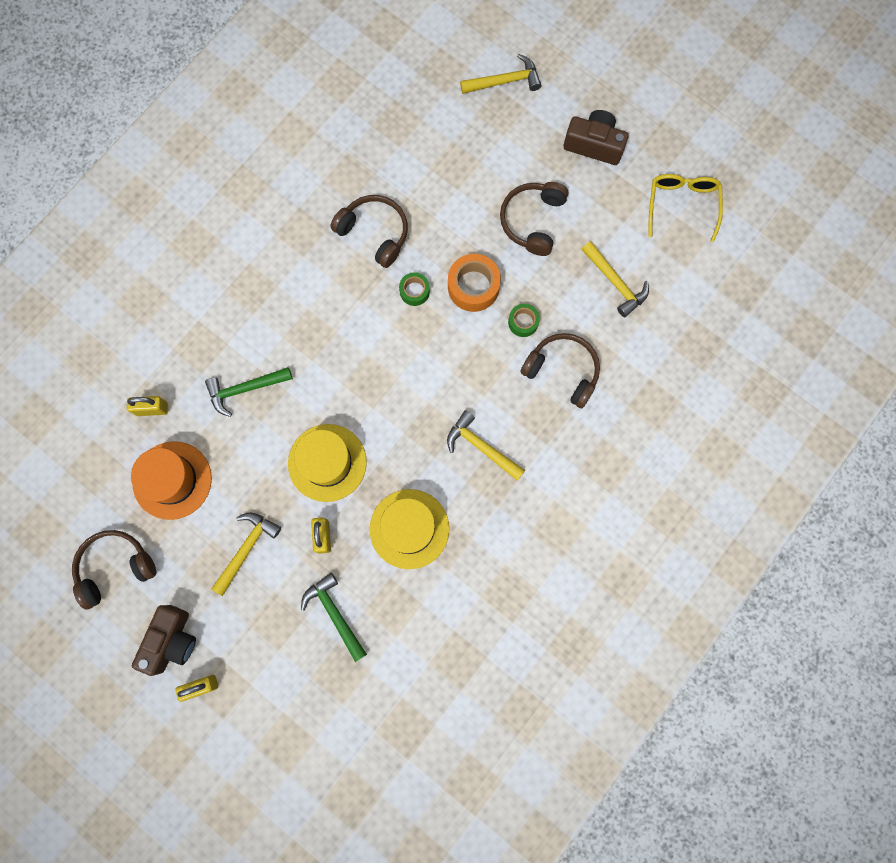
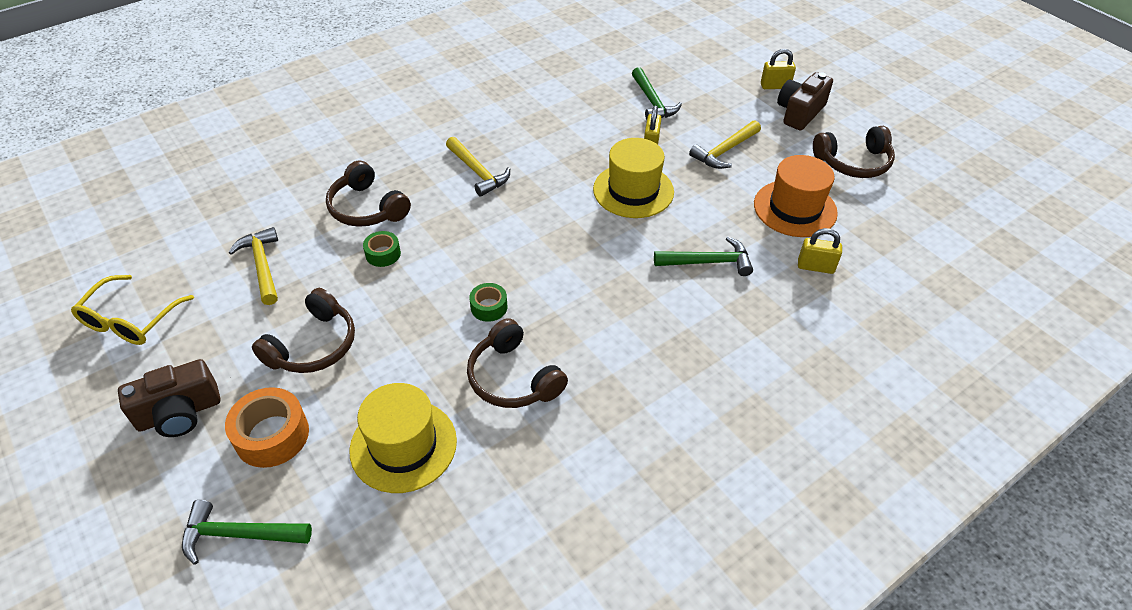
camera: 165 degrees left, 30 degrees down
(409, 529) = (569, 135): yellow hat -> yellow hat (403, 445)
(473, 287) = (419, 296): orange tape -> orange tape (272, 435)
(505, 81) = (239, 534): yellow hammer -> green hammer
(594, 145) = (179, 413): brown camera -> brown camera turned 60 degrees counterclockwise

